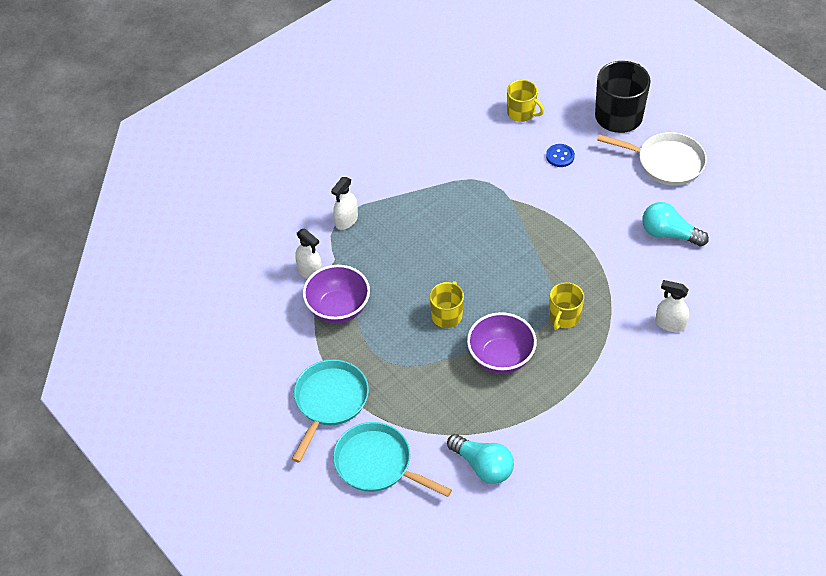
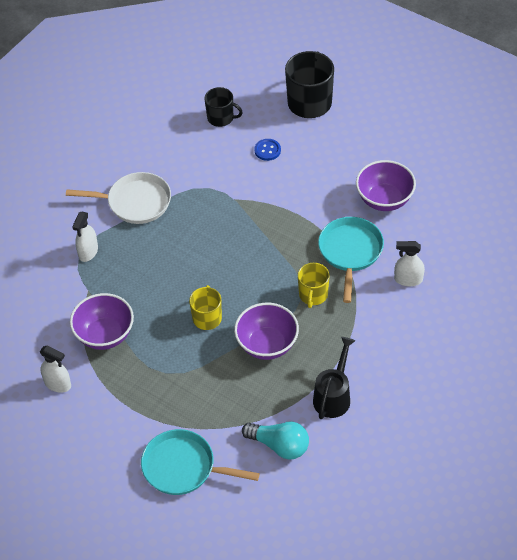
camera: 15 degrees left, 0 degrees up
(310, 272) = (68, 307): white spray bottle -> white spray bottle (57, 384)
(329, 402) = (122, 422): turquoise pan -> turquoise pan (350, 252)
(521, 113) = (221, 118): yellow mug -> black mug
(555, 428) = (333, 396): none -> black watering can
(666, 162) = (363, 136): white pan -> white pan (135, 202)
(669, 234) = (384, 200): turquoise light bulb -> purple bowl

